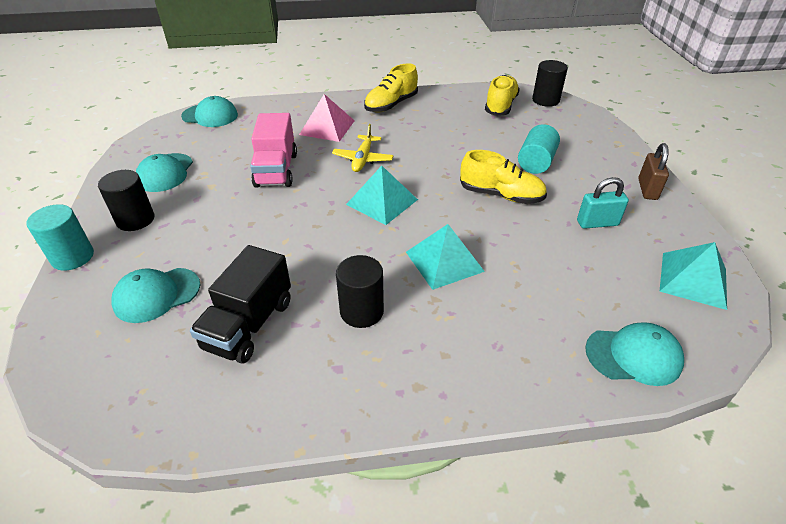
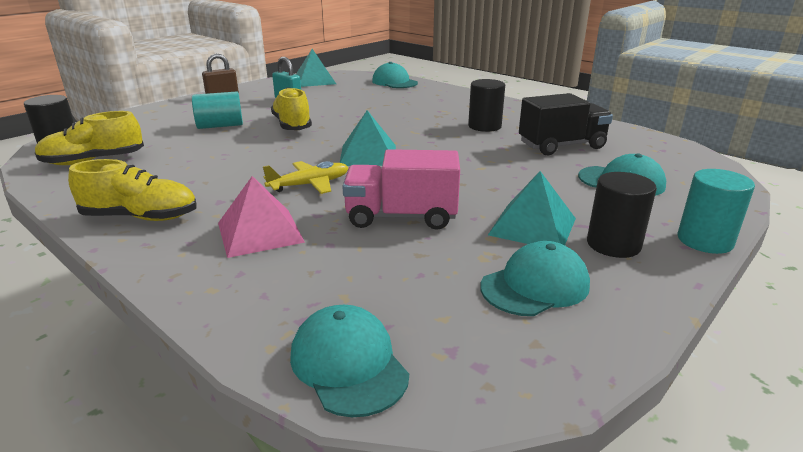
camera: 130 degrees left, 15 degrees down
(276, 170) = (401, 217): pink truck -> pink truck turned 135 degrees counterclockwise
(444, 261) = (400, 121): turquoise pyramid -> turquoise pyramid (532, 226)

